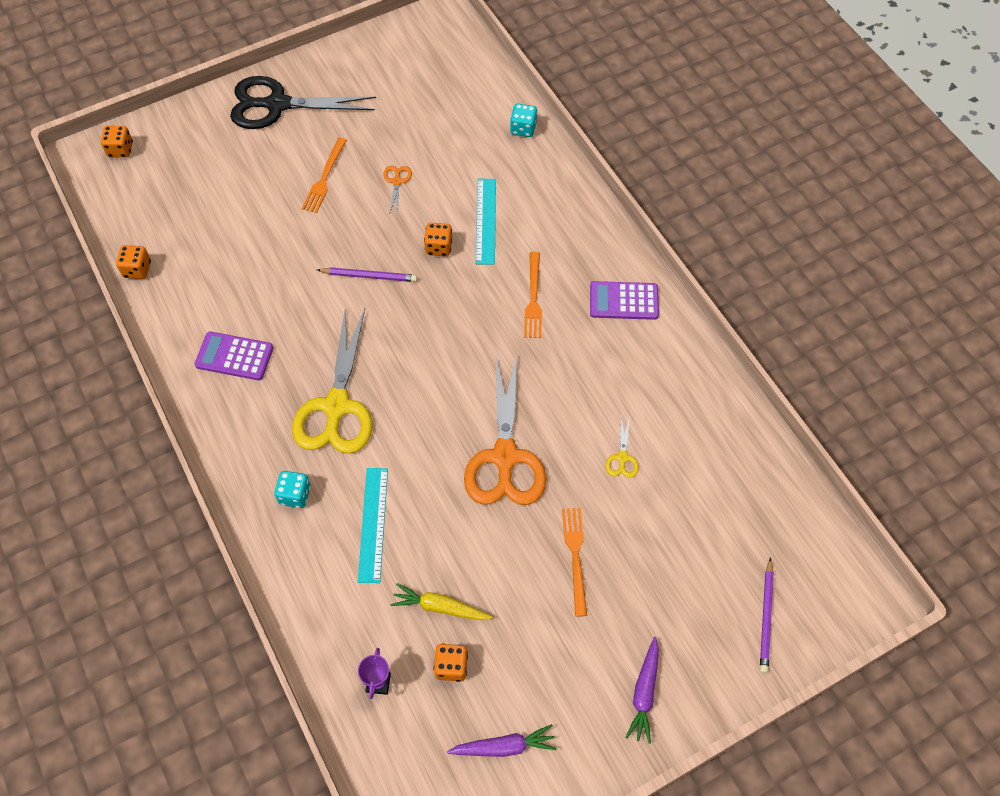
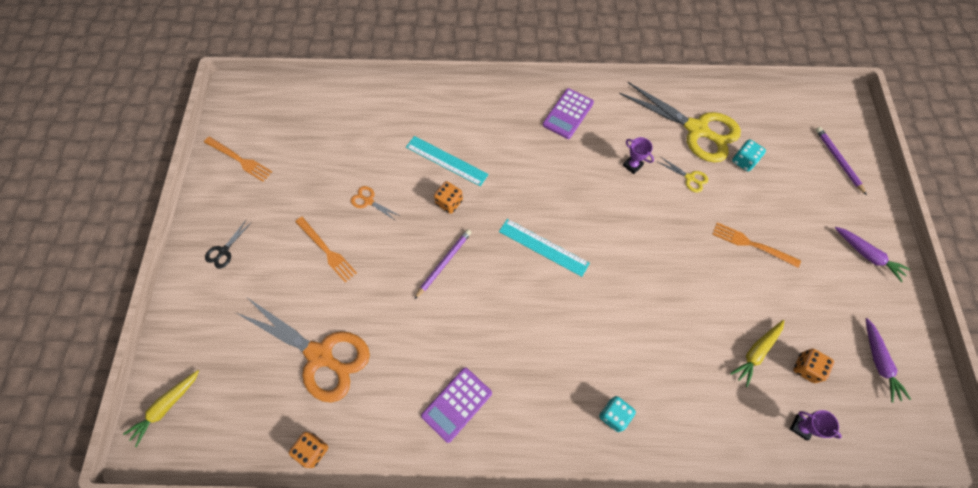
camera: 60 degrees left, 5 degrees up
(120, 150) = (166, 407): orange dice -> yellow carrot
(277, 105) = (224, 251): black scissors -> black scissors, size x0.41
(337, 406) = (550, 344): yellow scissors -> yellow scissors (696, 129)
(373, 524) = (667, 367): turquoise ruler -> turquoise ruler (543, 247)
(504, 746) = (879, 362): purple carrot -> purple carrot turned 150 degrees clockwise
(505, 457) = (654, 249): orange scissors -> orange scissors (320, 355)
(523, 128) = (382, 97): turquoise dice -> turquoise dice (744, 161)
(533, 298) = (533, 165): orange fork -> orange fork (239, 160)
(599, 393) = (632, 165): none -> purple trophy
(766, 617) = (838, 160): purple pencil -> purple pencil turned 150 degrees counterclockwise

